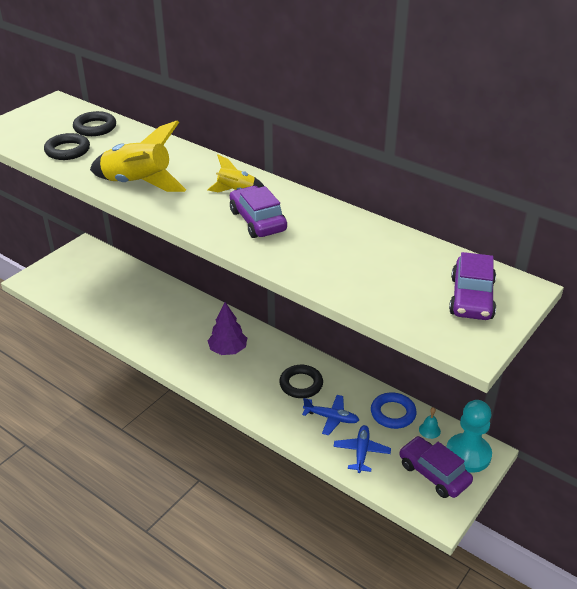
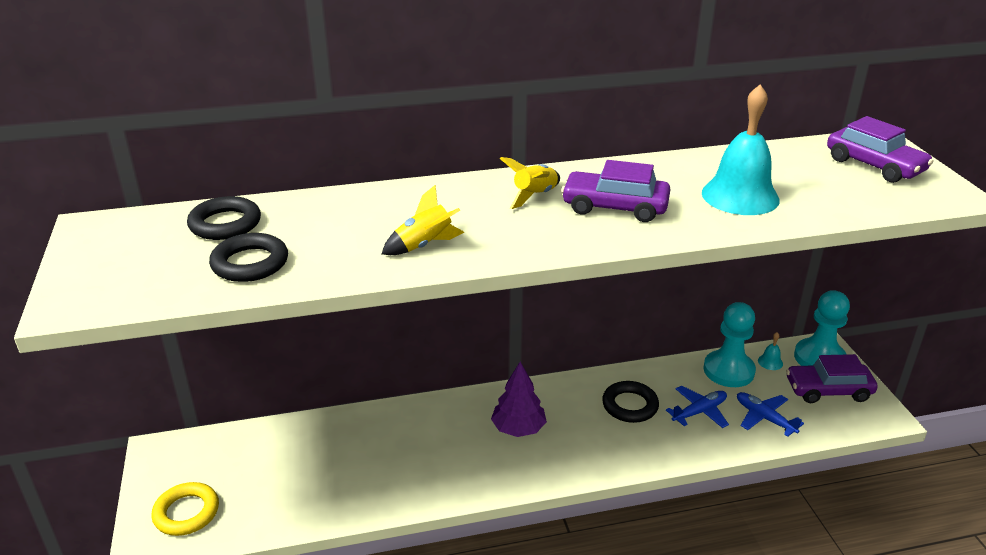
camera: 50 degrees left, 5 degrees down
(55, 279) = (186, 513): none -> yellow ring
(138, 184) = (424, 245): yellow rocket -> yellow rocket, size x0.53
(336, 258) = (740, 196): none -> turquoise bell
(393, 413) = (728, 370): blue ring -> turquoise pawn

